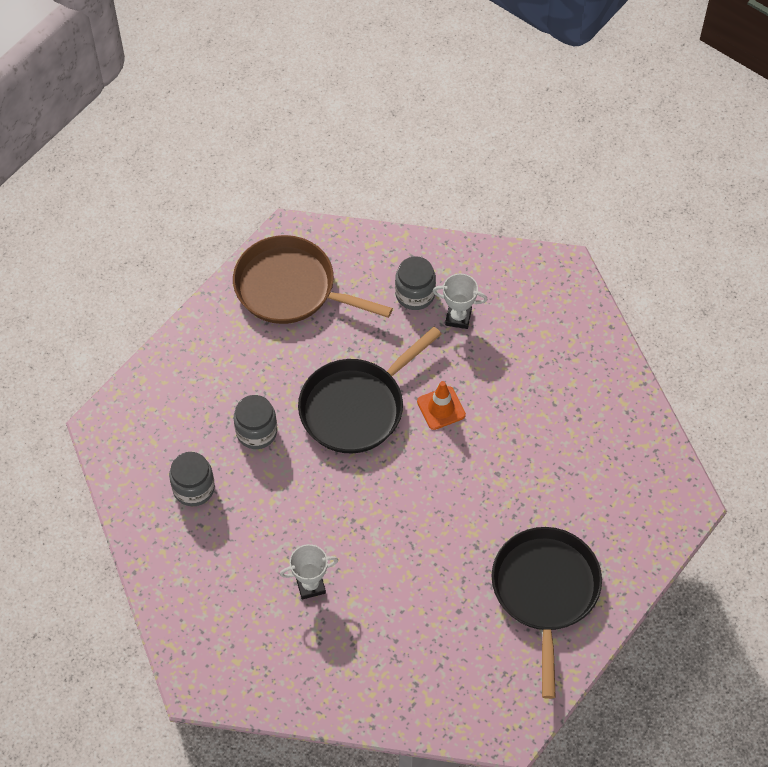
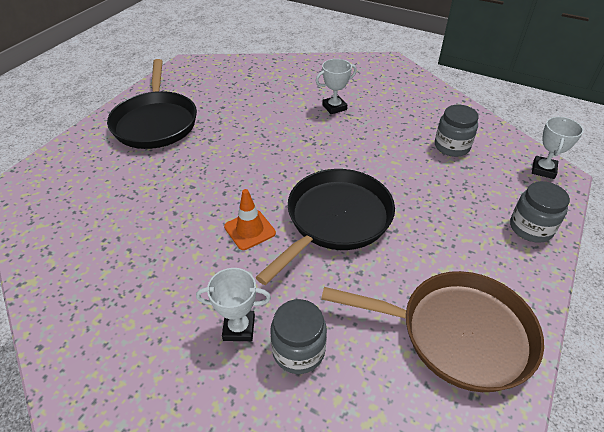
camera: 170 degrees right, 15 degrees down
(113, 437) = (543, 170): none -> white trophy
(256, 432) = (421, 189): grey jar -> grey jar (530, 228)

